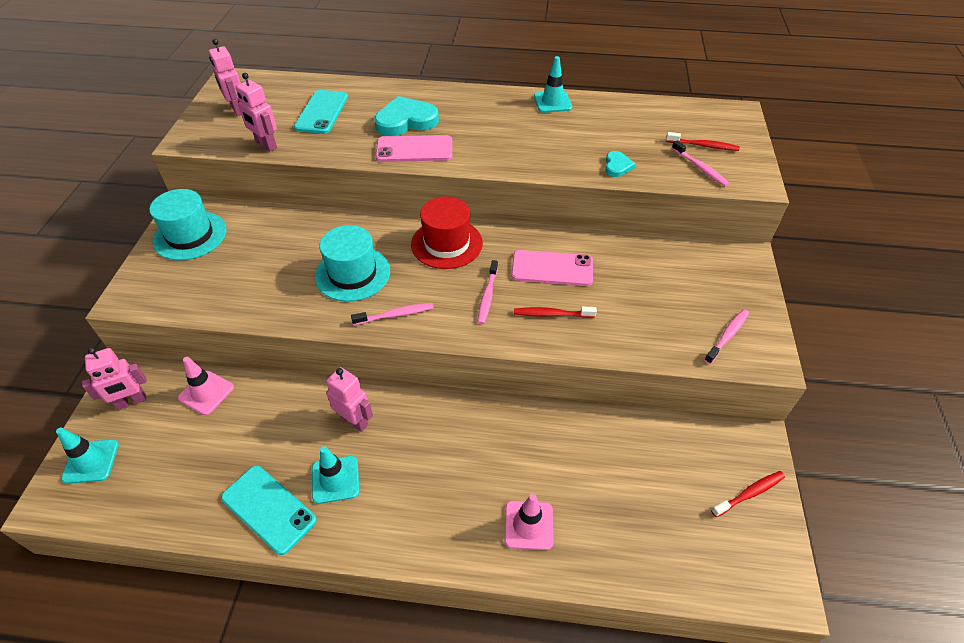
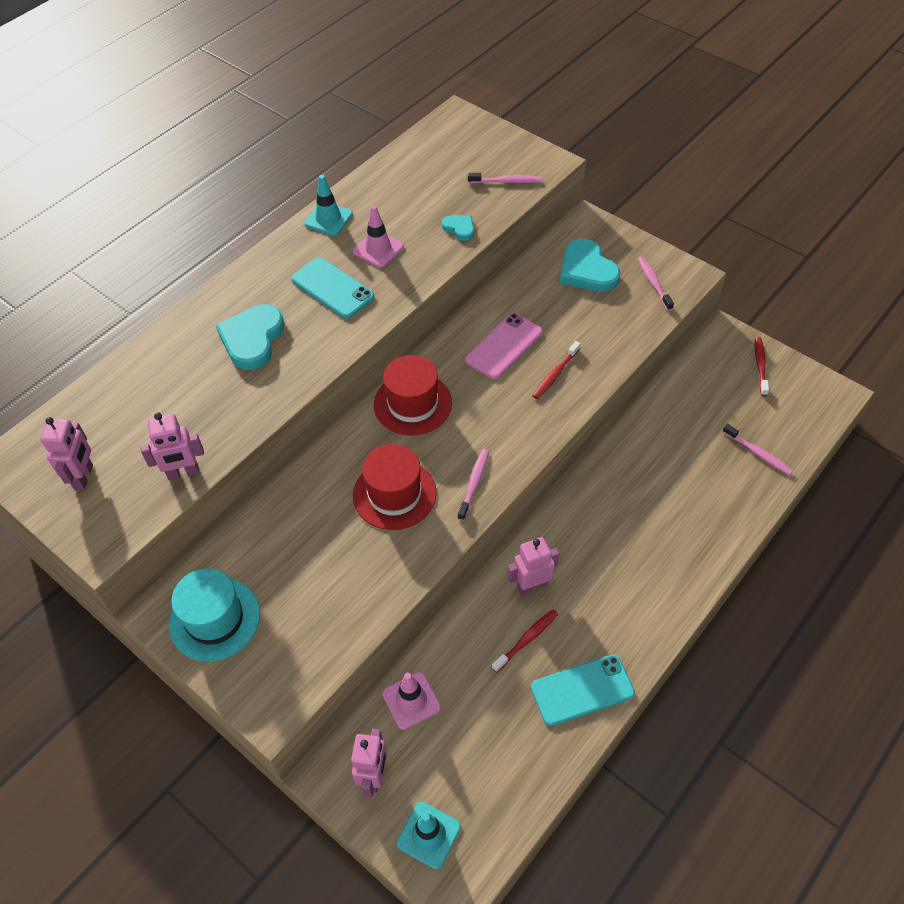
camera: 55 degrees left, 5 degrees up
(237, 110) = (84, 477): pink robot -> pink robot turned 90 degrees counterclockwise
(322, 112) = (167, 401): turquoise phone -> turquoise phone (332, 288)
(335, 479) = (584, 626): turquoise traffic cone -> none
(352, 274) = (394, 494): turquoise hat -> red hat
(414, 149) = (307, 353): pink phone -> none
(487, 296) = (502, 406): pink toothbrush -> pink toothbrush (758, 453)
(528, 525) = (707, 510): pink traffic cone -> pink traffic cone (378, 249)
(690, 282) = (587, 270): none -> turquoise heart
(703, 146) = (480, 162): red toothbrush -> red toothbrush (526, 639)

